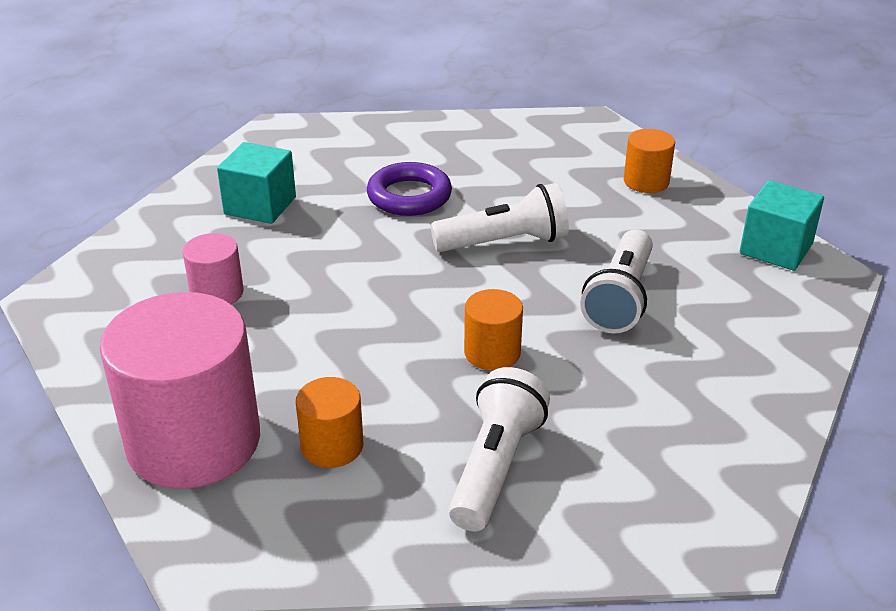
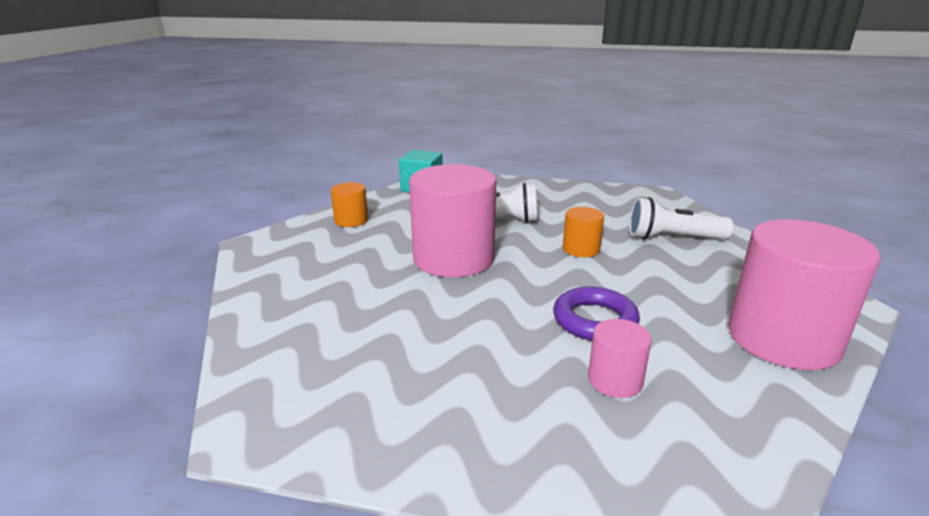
camera: 105 degrees left, 10 degrees down
(260, 206) = (447, 395): turquoise cube -> none
(332, 446) = (717, 285): orange cylinder -> none
(409, 196) = (398, 307): purple ring -> purple ring (594, 320)
(504, 242) = (453, 258): white flashlight -> pink cylinder

